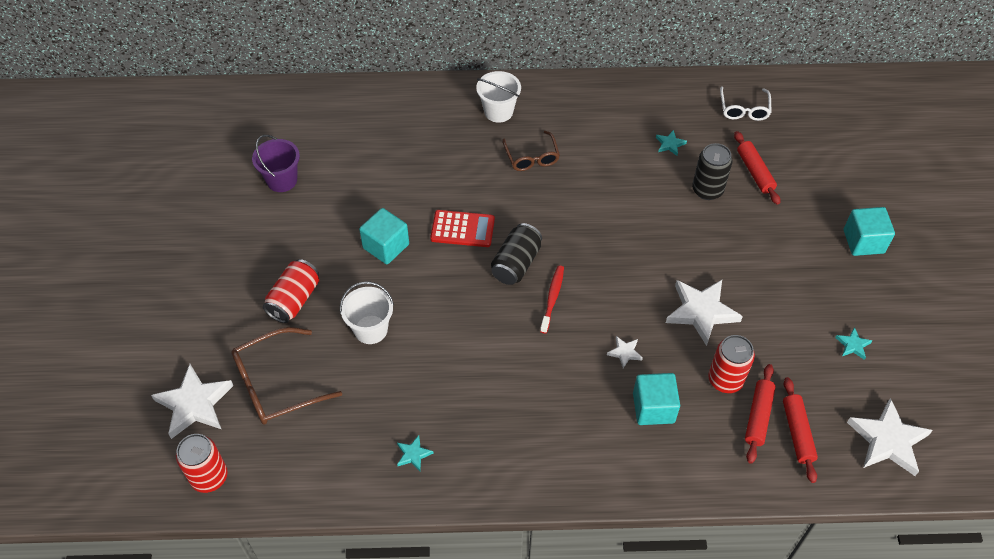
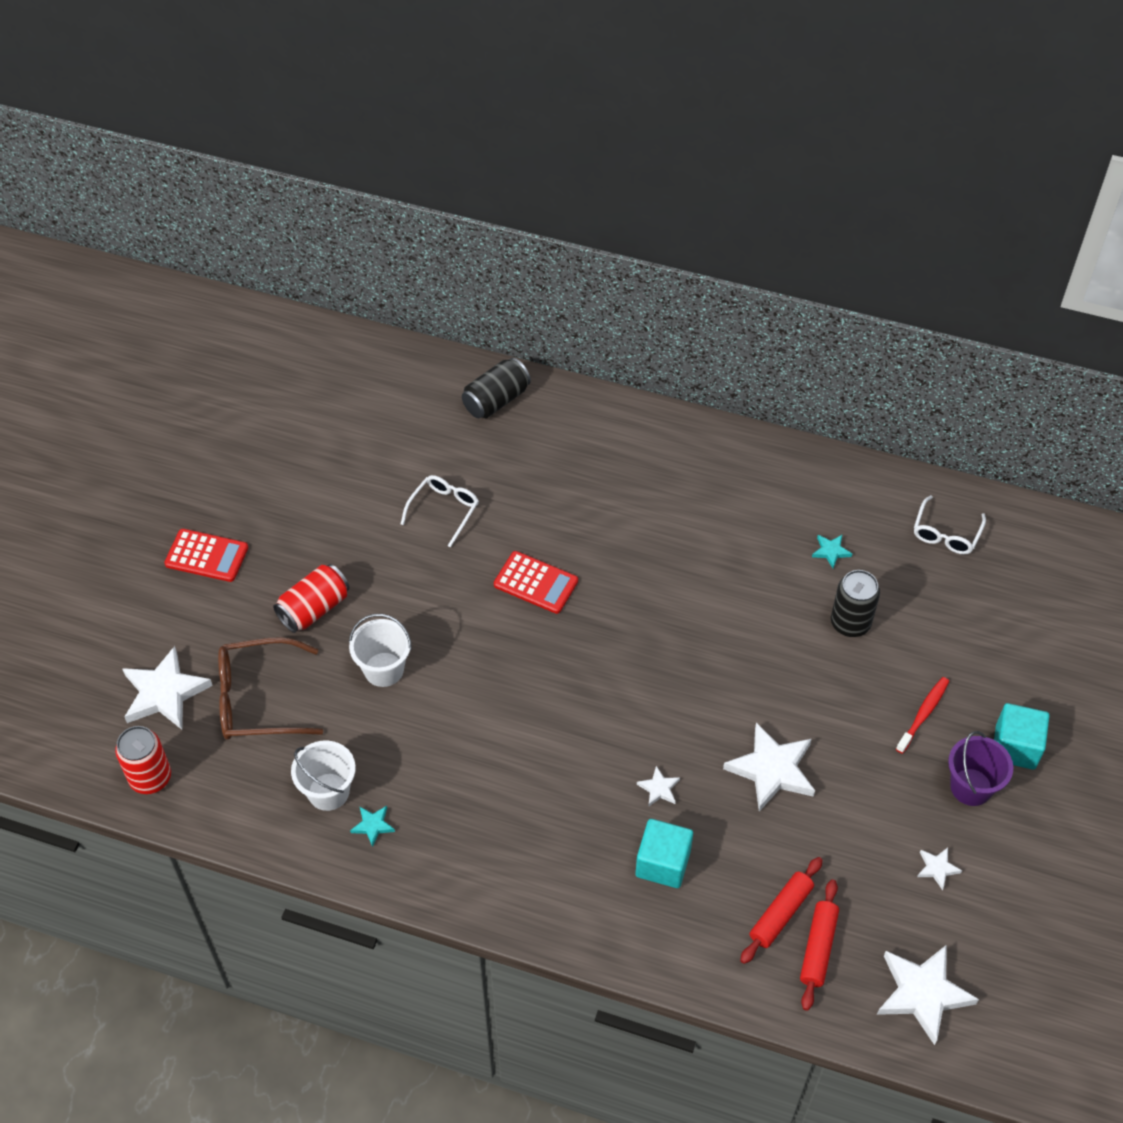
camera: 20 degrees right, 0 degrees up
(188, 285) = (206, 556): none -> red calculator
(282, 180) = (355, 462): purple bucket -> purple bucket (971, 787)
(368, 196) = (444, 510): none -> white glasses
(386, 246) = (440, 577): turquoise cube -> none
(498, 111) = (640, 449): white bucket -> white bucket (328, 791)
(516, 263) = (580, 643): black can -> black can (496, 400)
(531, 157) = (654, 519): brown glasses -> none
(552, 298) = (604, 698): red toothbrush -> red toothbrush (923, 714)
(725, 380) = (762, 859): red can -> none
(755, 172) = (921, 618): red rolling pin -> none
(853, 345) = (937, 868): turquoise star -> white star

